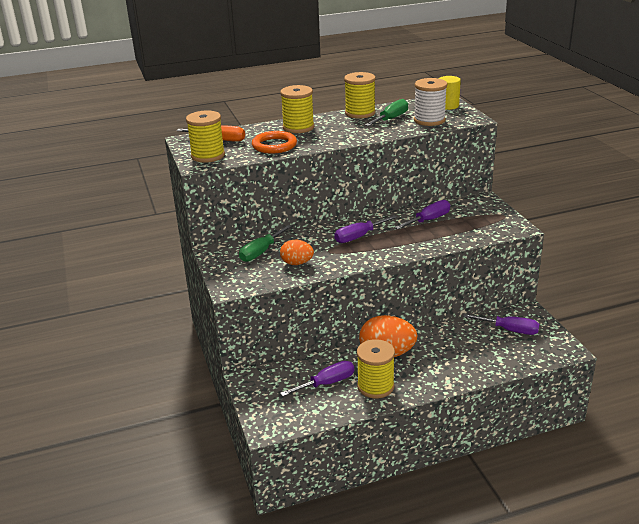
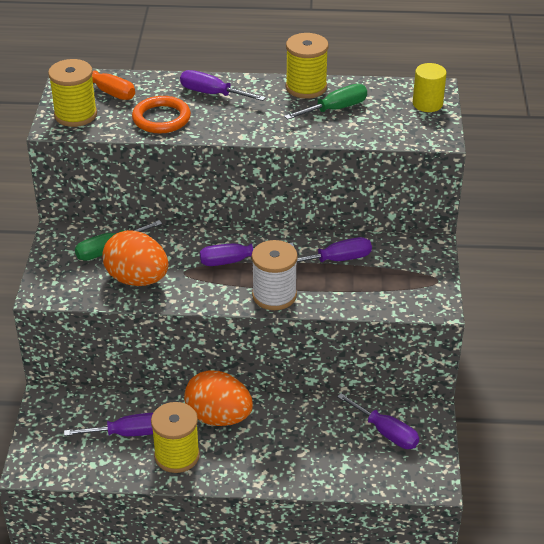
camera: 20 degrees right, 10 degrees up
(297, 263) = (137, 279): orange egg -> orange egg, size x1.68
(298, 127) = (212, 94): yellow spool -> purple screwdriver
(429, 120) = (381, 125): white spool -> white spool (274, 295)

